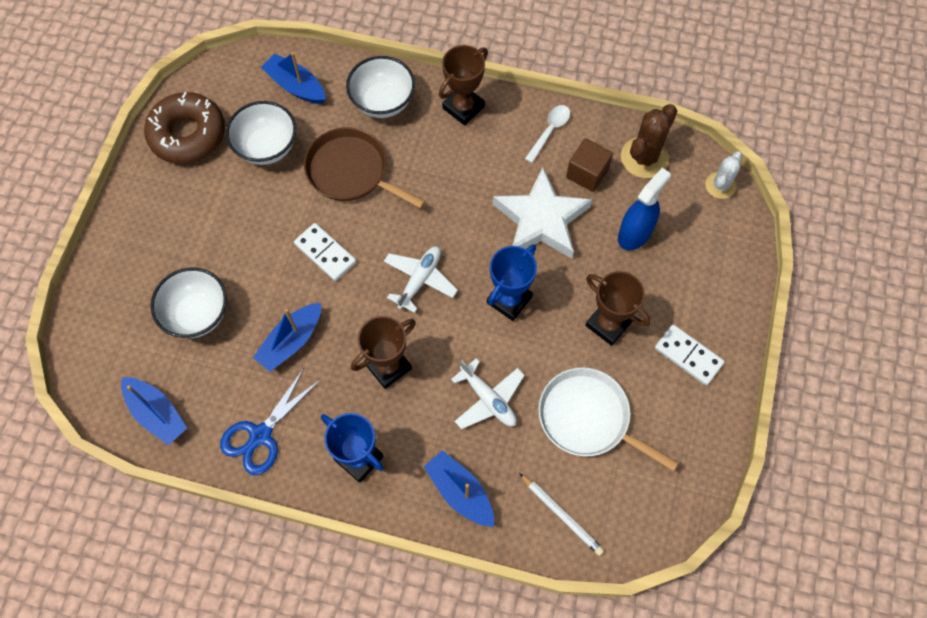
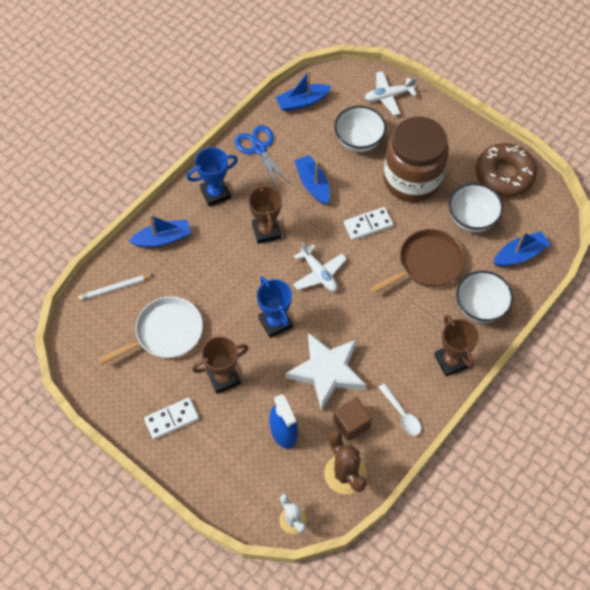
camera: 115 degrees right, 5 degrees down
(235, 230) = (412, 179): none -> brown jar
(488, 399) = (212, 279): white plane -> white plane (388, 96)

